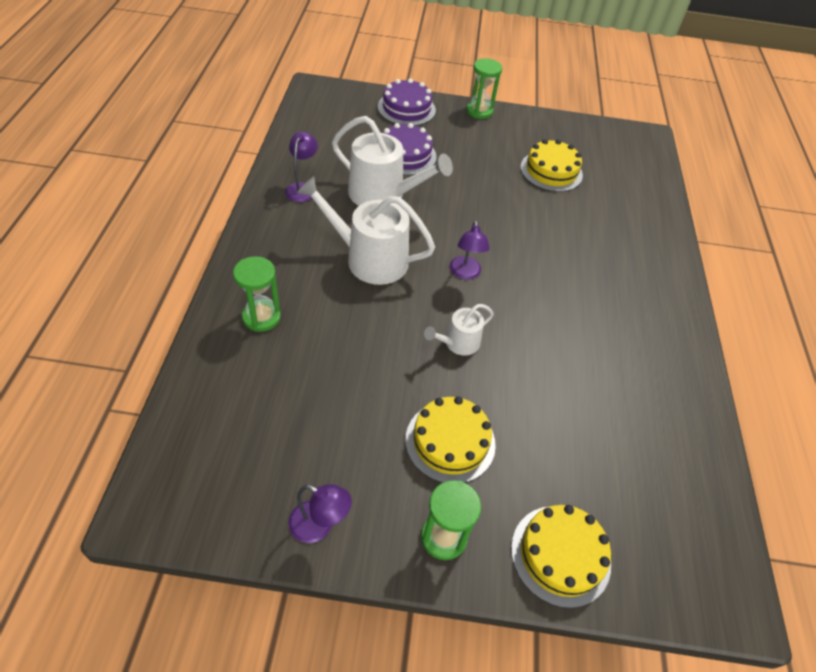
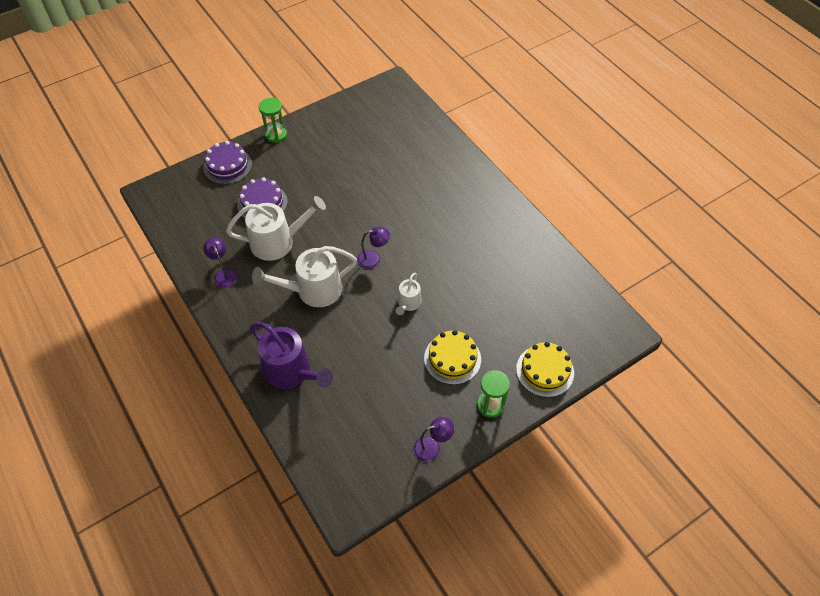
camera: 35 degrees left, 5 degrees up
(261, 317) = (291, 371): green hourglass -> purple watering can
(465, 273) = (373, 259): purple lamp -> purple lamp turned 60 degrees counterclockwise
(551, 171) = (359, 151): yellow cake -> none

